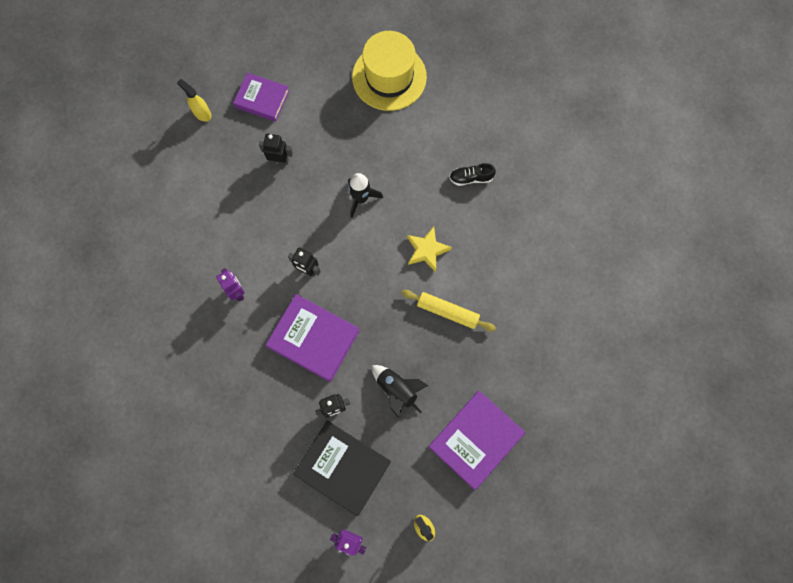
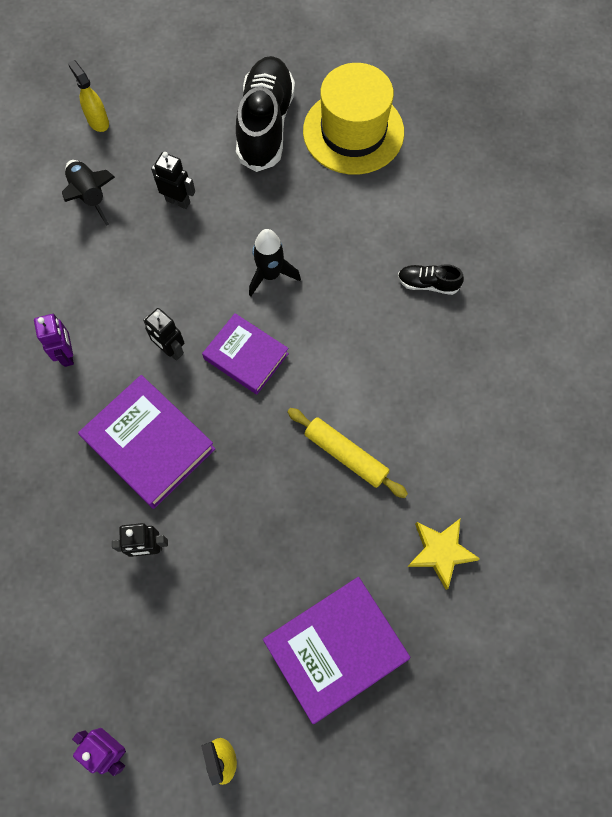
camera: 15 degrees right, 5 degrees down
(262, 99) = (180, 122): purple book -> purple book (246, 356)
(325, 87) = (265, 125): none -> black shoe
(343, 467) = (133, 636): black book -> none
(397, 389) = (243, 545): black rocket -> black rocket (90, 195)
(427, 250) = (340, 364): yellow star -> yellow star (440, 552)

